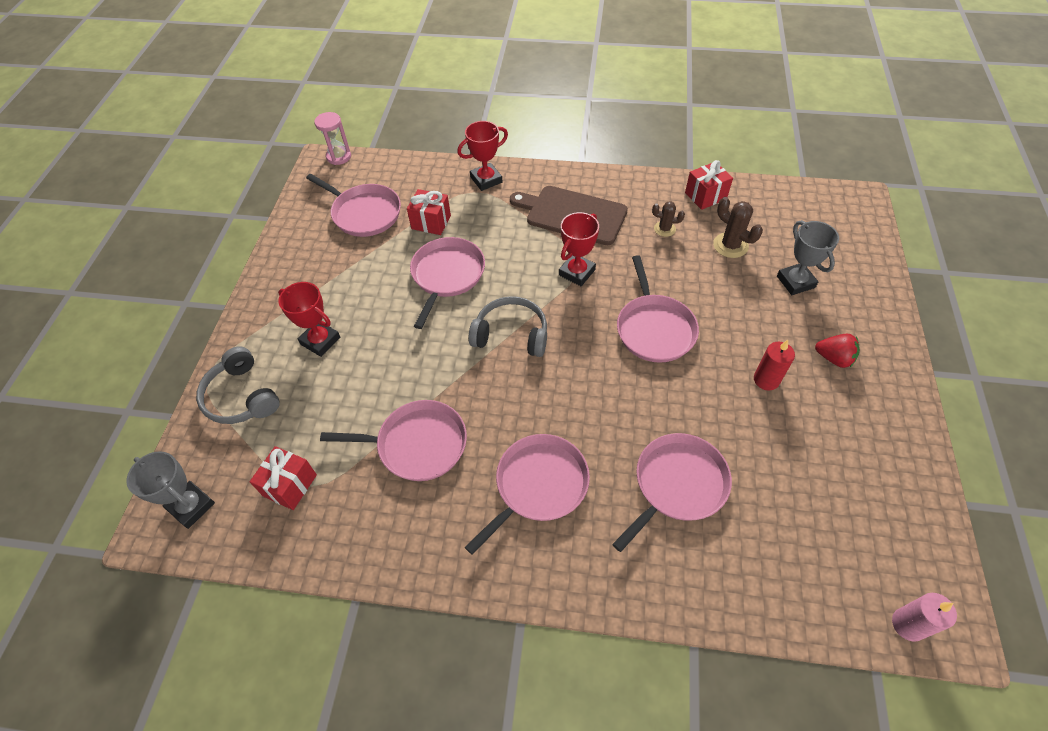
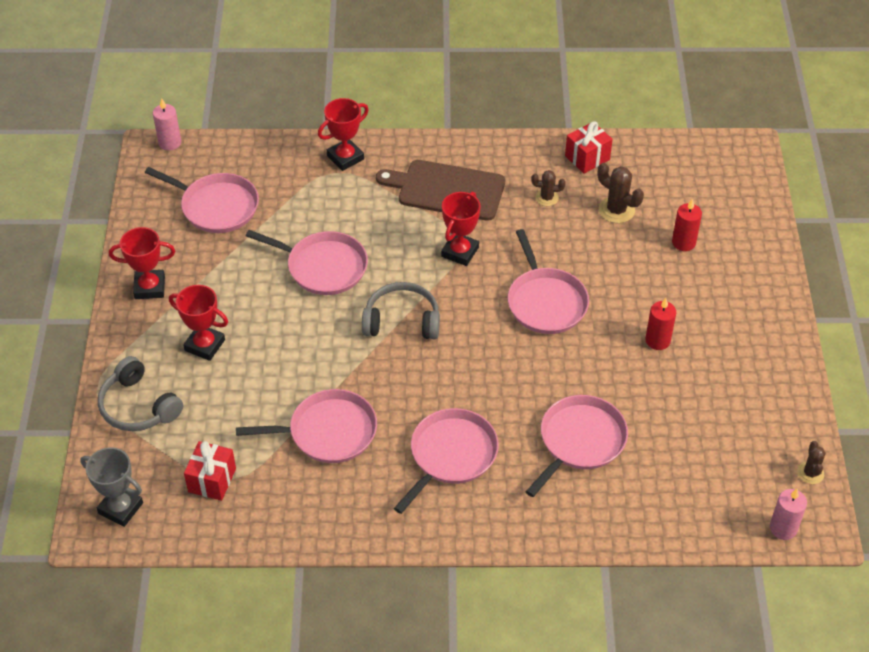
camera: 10 degrees left, 5 degrees down
(286, 281) = (149, 287): none -> red trophy
(339, 157) = (170, 143): pink hourglass -> pink candle
(431, 222) = (293, 210): red gift -> none
(447, 275) = (323, 267): pink pan -> pink pan turned 105 degrees clockwise
(795, 282) = (683, 242): grey trophy -> red candle
(833, 358) = (721, 314): red strawberry -> none
(937, 555) = (810, 473): none -> brown cactus

